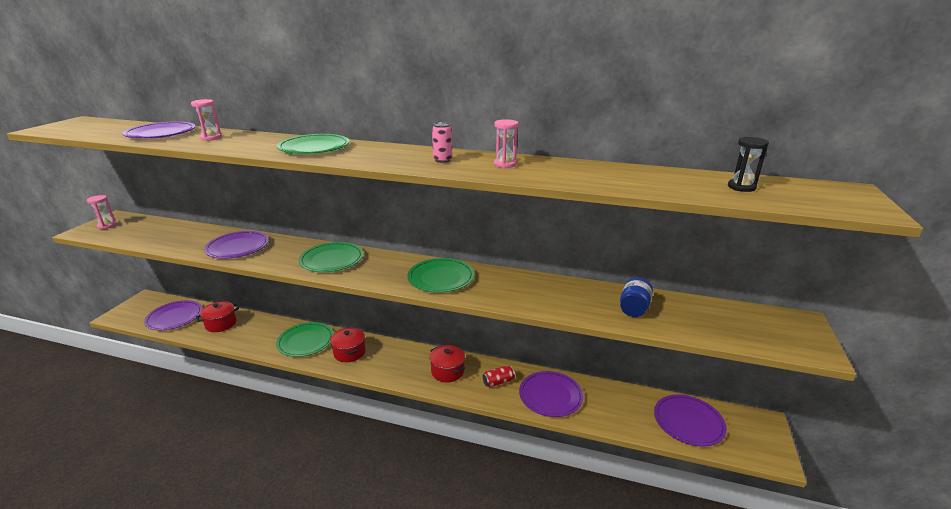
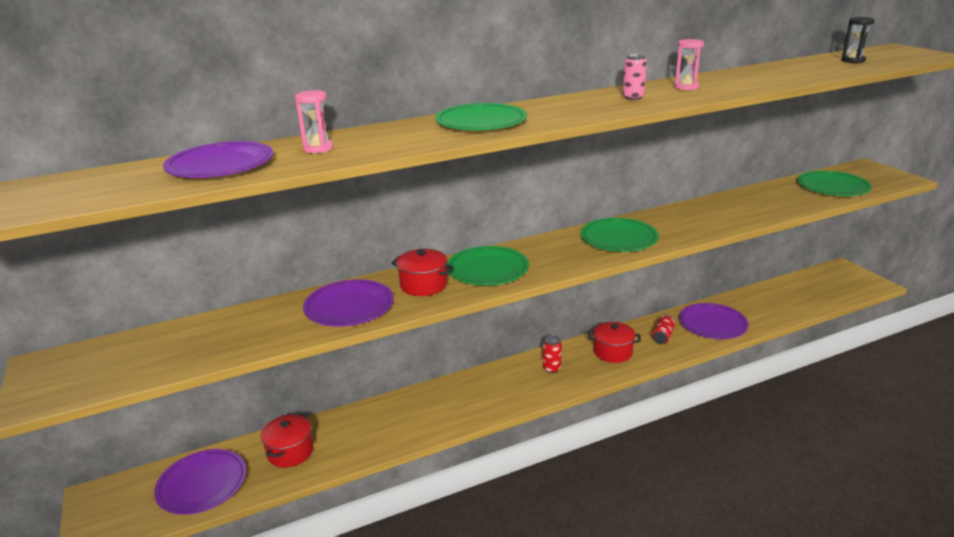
camera: 40 degrees left, 0 degrees up
(107, 226) = (62, 376): pink hourglass -> none
(305, 341) = (434, 407): green plate -> green plate (833, 187)
(349, 352) = (499, 389): red pot -> red pot (423, 285)
(396, 358) = (551, 368): none -> red can
(634, 309) = (782, 198): blue jar -> none
(688, 422) = (810, 291): purple plate -> none

